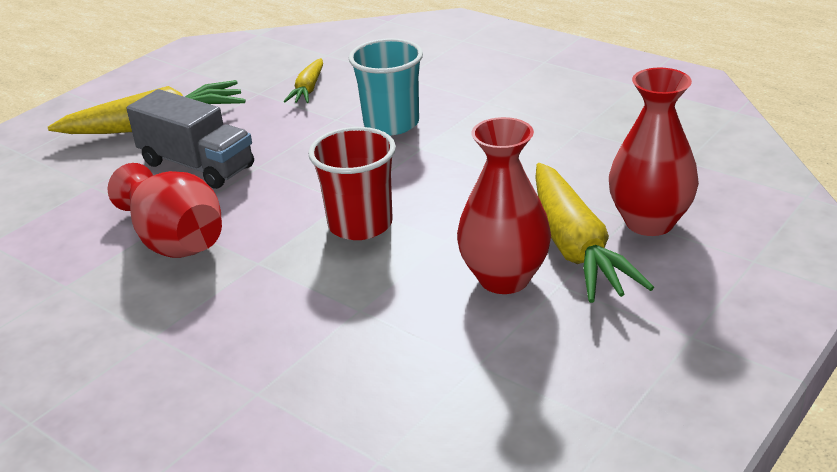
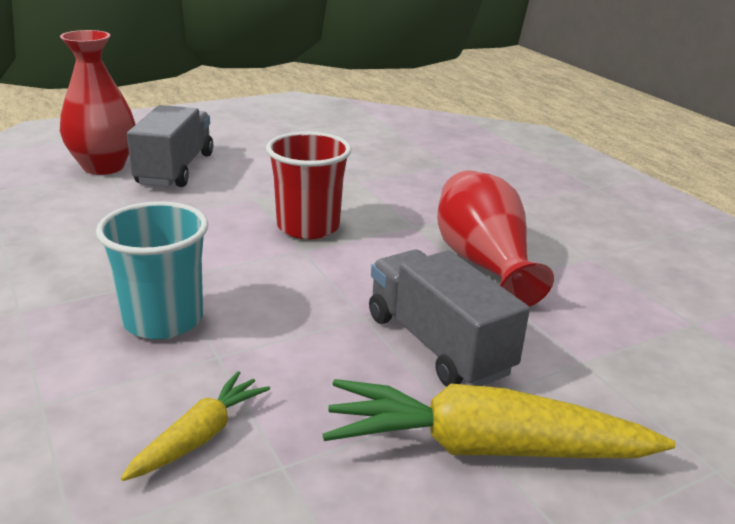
camera: 160 degrees left, 5 degrees down
(504, 278) = (246, 168): red vase -> none
(575, 247) = (175, 169): yellow carrot -> grey truck

